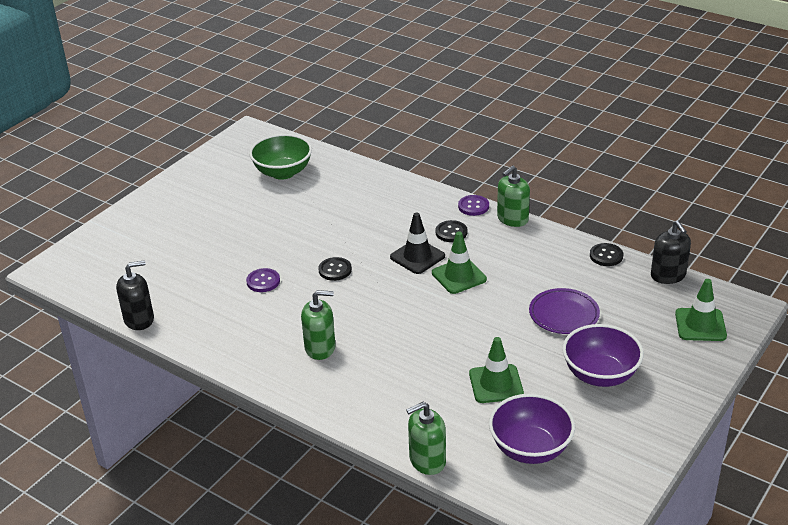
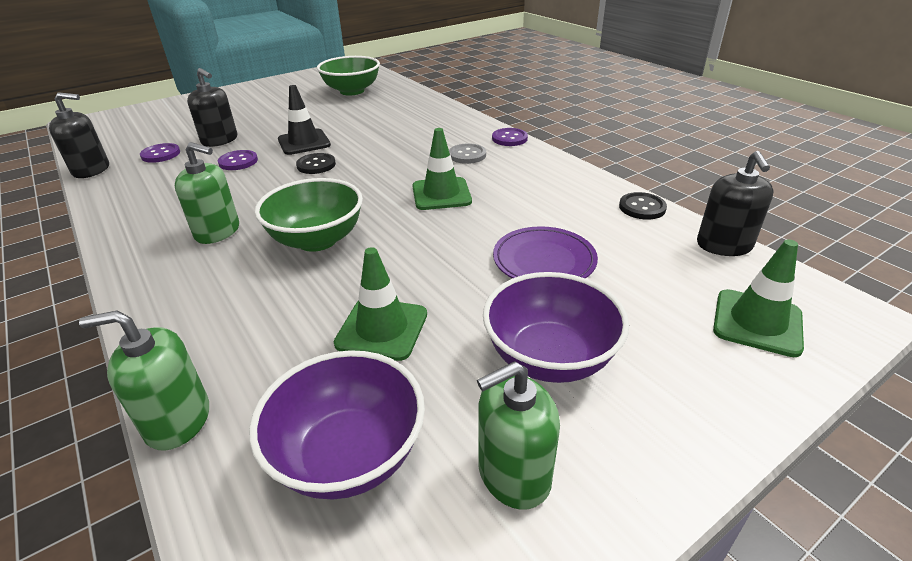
camera: 20 degrees right, 0 degrees up
(182, 289) = (161, 154): none -> purple button
(219, 262) = (220, 140): none -> black soap dispenser
(400, 336) = (317, 240): none -> green bowl
(417, 257) = (412, 169): black traffic cone -> black traffic cone (304, 142)
(451, 232) = (467, 155): black button -> grey button
(512, 219) = (545, 155): green soap dispenser -> green soap dispenser (513, 474)

